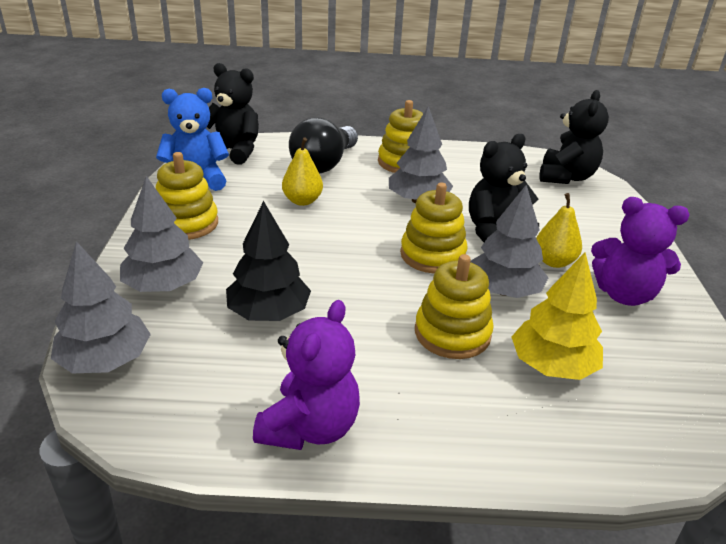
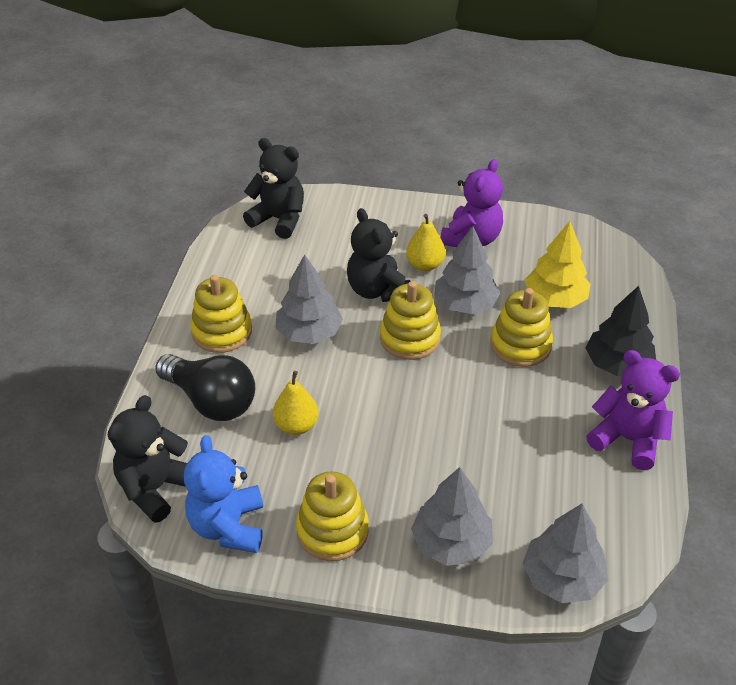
camera: 80 degrees left, 10 degrees up
(268, 313) = (494, 460): black tree -> black tree (617, 364)

